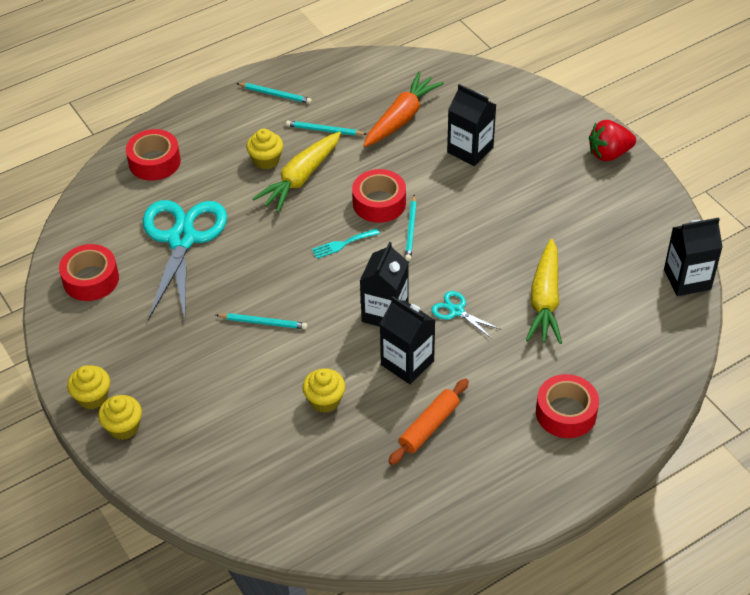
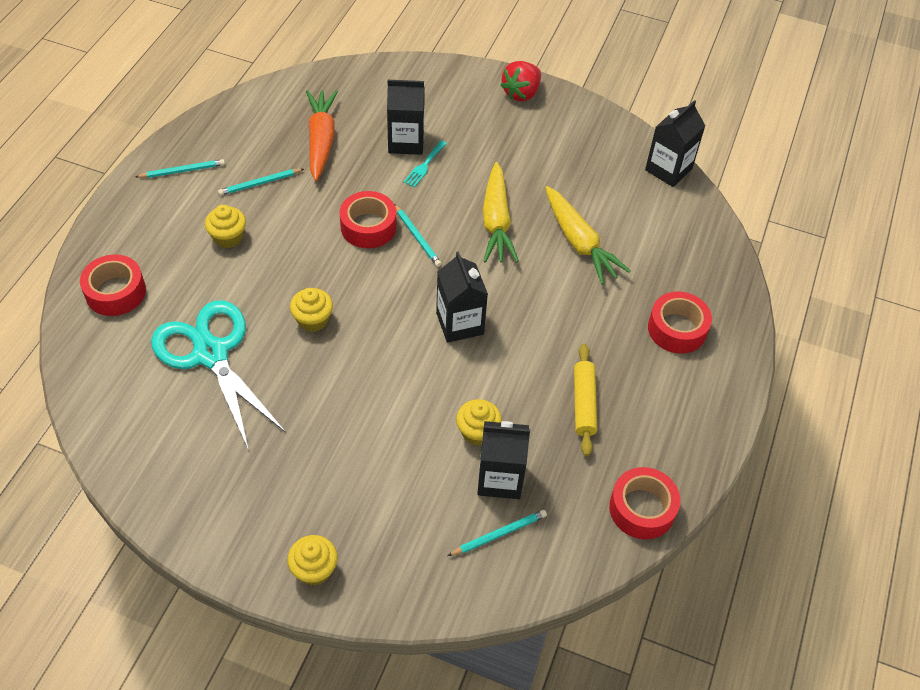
camera: 40 degrees left, 5 degrees up
(91, 279) = (151, 442): red tape -> red tape (642, 509)
(92, 397) = (257, 559): yellow cupcake -> yellow cupcake (313, 320)
(263, 322) = (360, 391): turquoise pencil -> turquoise pencil (499, 534)
(301, 178) = (276, 238): yellow carrot -> yellow carrot (496, 221)
(342, 244) = (368, 280): turquoise fork -> turquoise fork (424, 166)
(407, 363) = (517, 358): black carton -> black carton (500, 478)
(429, 427) = (584, 404): orange rolling pin -> yellow rolling pin
(456, 311) = (517, 289): turquoise scissors -> none

